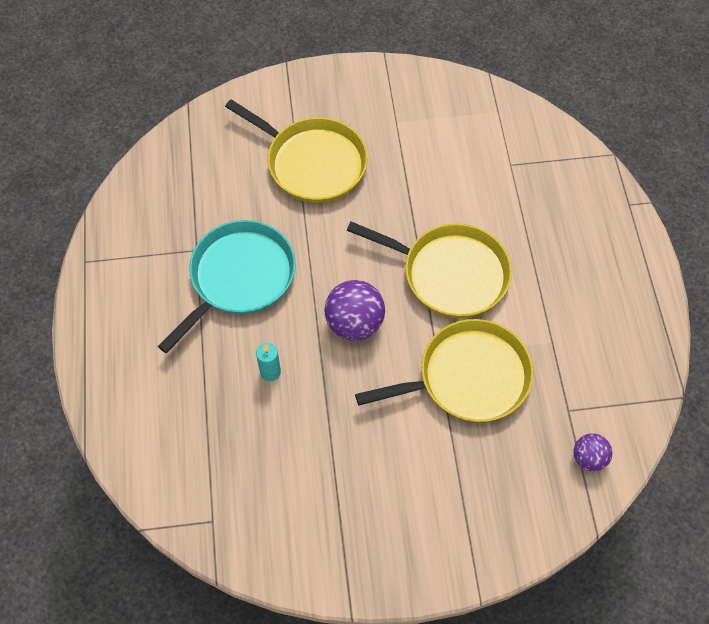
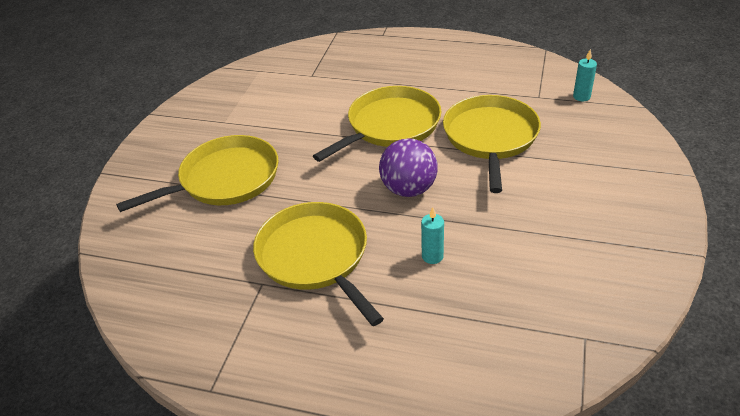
camera: 65 degrees left, 20 degrees down
(239, 278) = (315, 257): turquoise pan -> yellow pan
(588, 458) = (581, 97): purple ball -> turquoise candle

